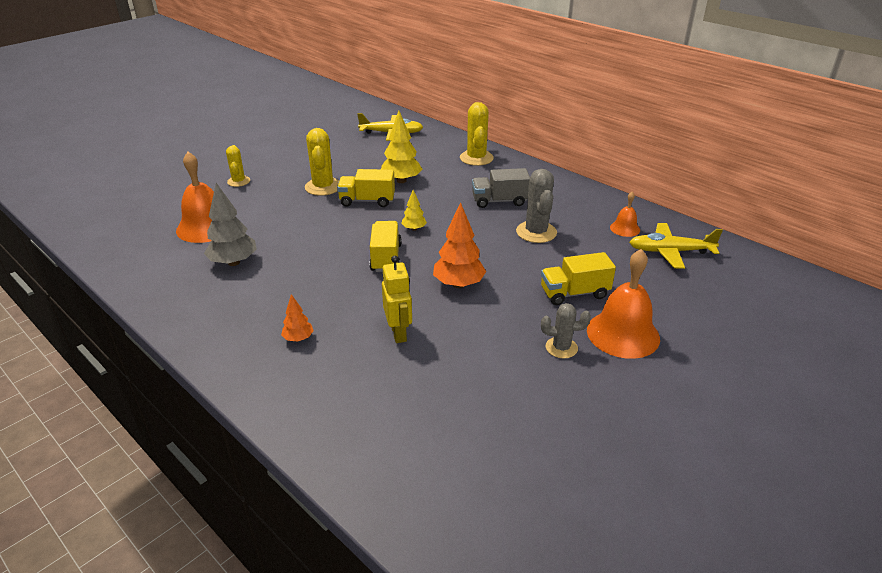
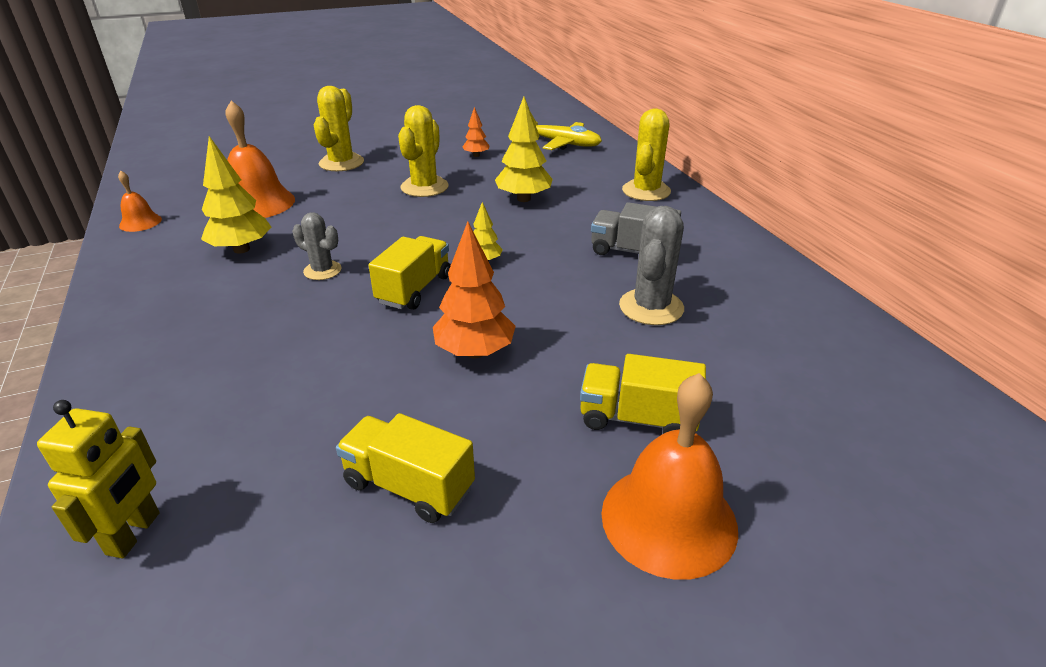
camera: 25 degrees right, 0 degrees up
(233, 262) = (241, 249): grey tree -> yellow tree
(238, 181) = (341, 163): yellow cactus -> yellow cactus, size x1.60
(298, 338) = (208, 365): orange tree -> orange tree (476, 155)
(367, 201) = (459, 214): yellow truck -> yellow truck (409, 486)
(398, 333) = (331, 398): yellow robot -> yellow robot (134, 533)
(561, 348) = (542, 506): grey cactus -> grey cactus (322, 270)
(625, 228) = (802, 337): orange bell -> orange bell (140, 222)
(670, 252) = (860, 397): yellow plane -> none

